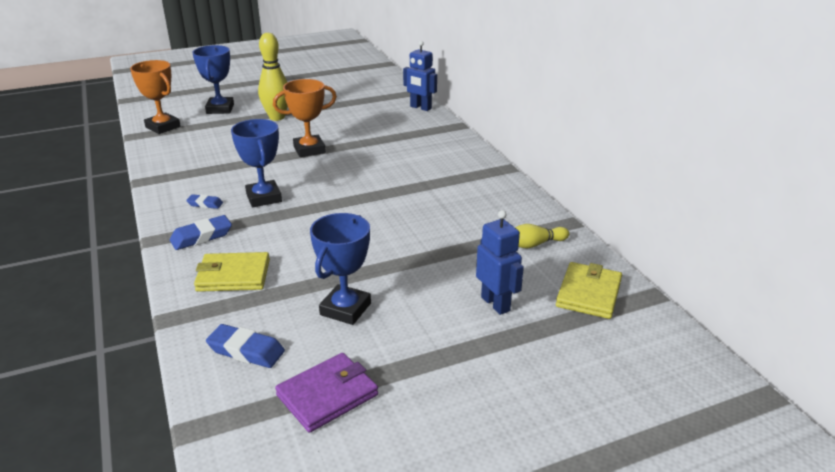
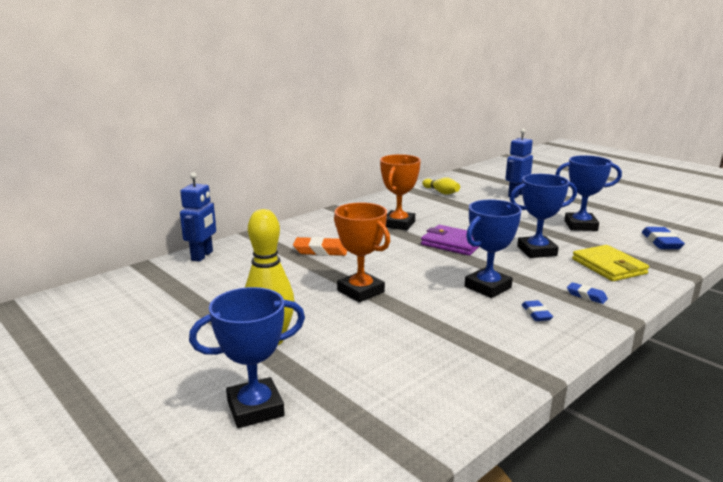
camera: 110 degrees left, 10 degrees down
(163, 127) = (367, 445): orange trophy -> orange trophy (398, 224)
(201, 237) = (586, 296): blue eraser -> blue eraser, size x0.61
(305, 247) = (536, 251): none -> blue trophy
(327, 395) = (648, 217): purple wallet -> purple wallet (453, 243)
(396, 147) = (320, 251): none -> orange eraser
(589, 293) = (476, 179): yellow wallet -> none

